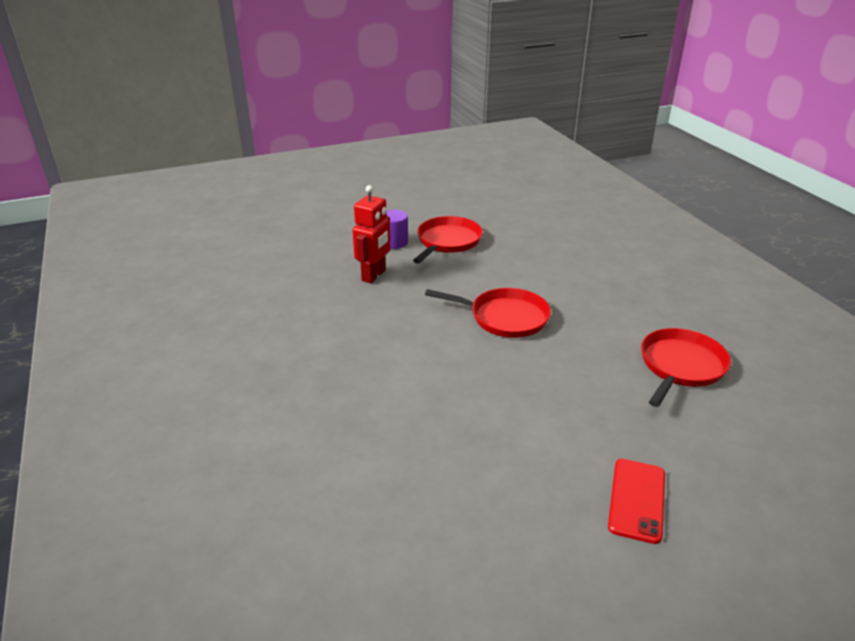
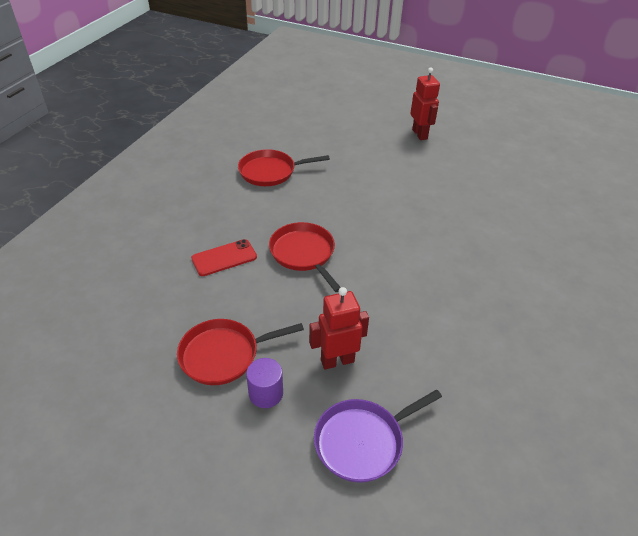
camera: 135 degrees left, 10 degrees up
(309, 255) = (362, 441): none -> purple pan
(636, 500) = (386, 153): red phone -> red phone (224, 258)
(667, 596) = (420, 134): none -> red robot

